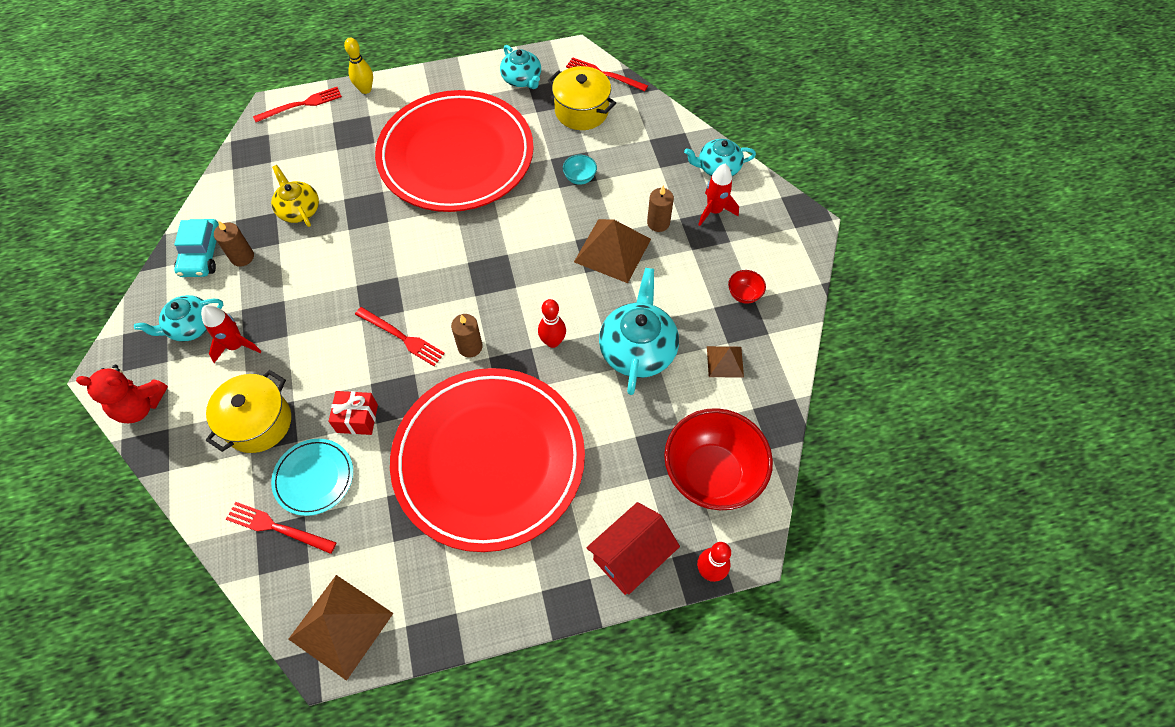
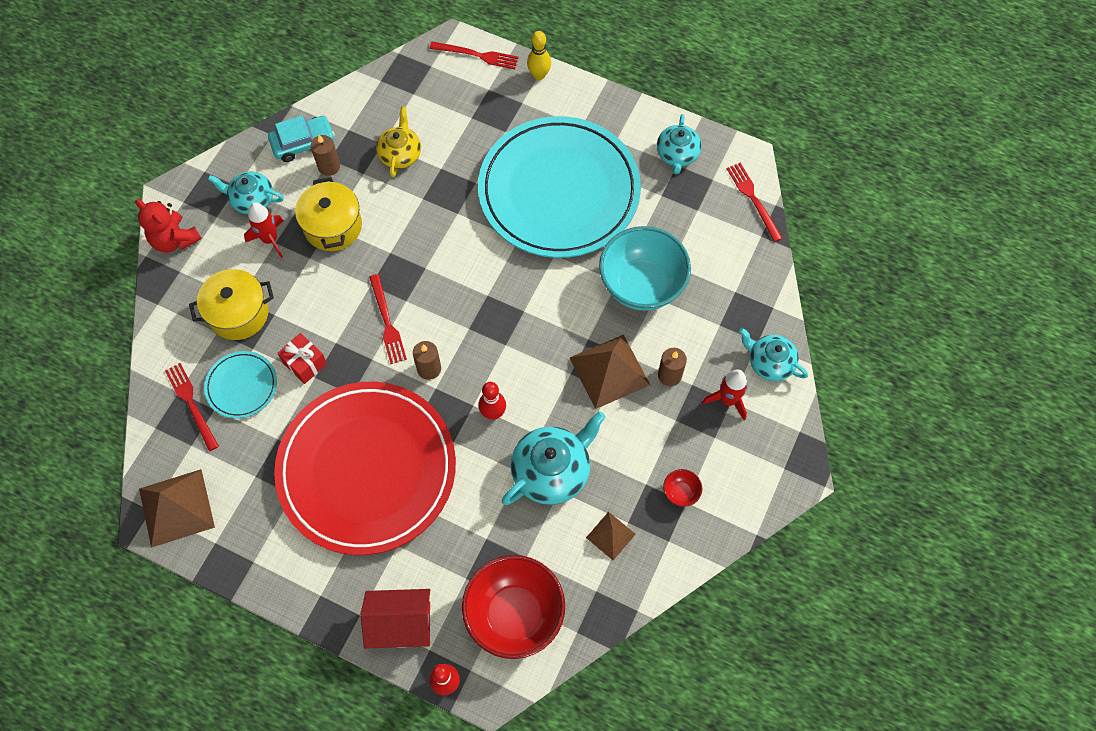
camera: 40 degrees right, 5 degrees up
(202, 254) = (303, 143): turquoise car -> turquoise car turned 150 degrees counterclockwise
(456, 156) = (559, 191): red plate -> turquoise plate
(580, 178) = (641, 285): turquoise bowl -> turquoise bowl, size x2.48
(581, 111) = (701, 222): yellow pot -> yellow pot (333, 226)

